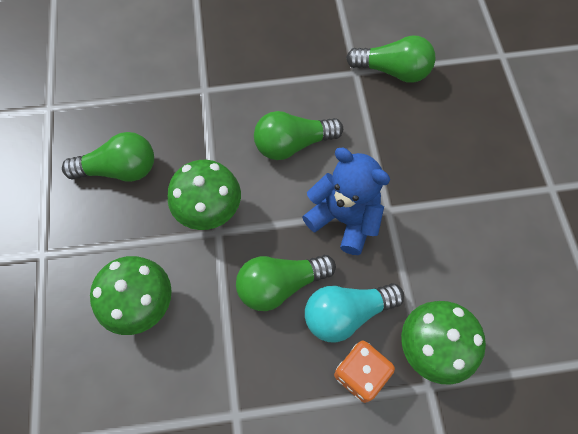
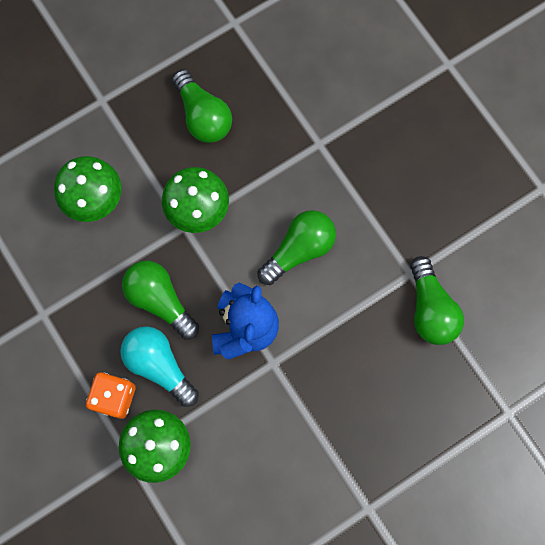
camera: 65 degrees right, 10 degrees up
(293, 144) = (299, 250): green light bulb -> green light bulb turned 90 degrees clockwise

